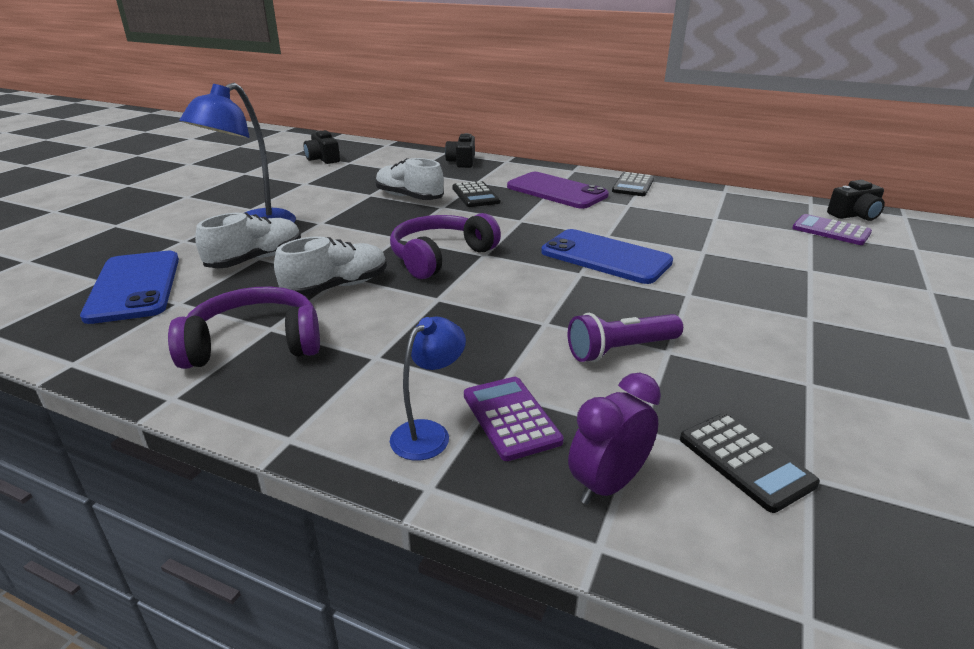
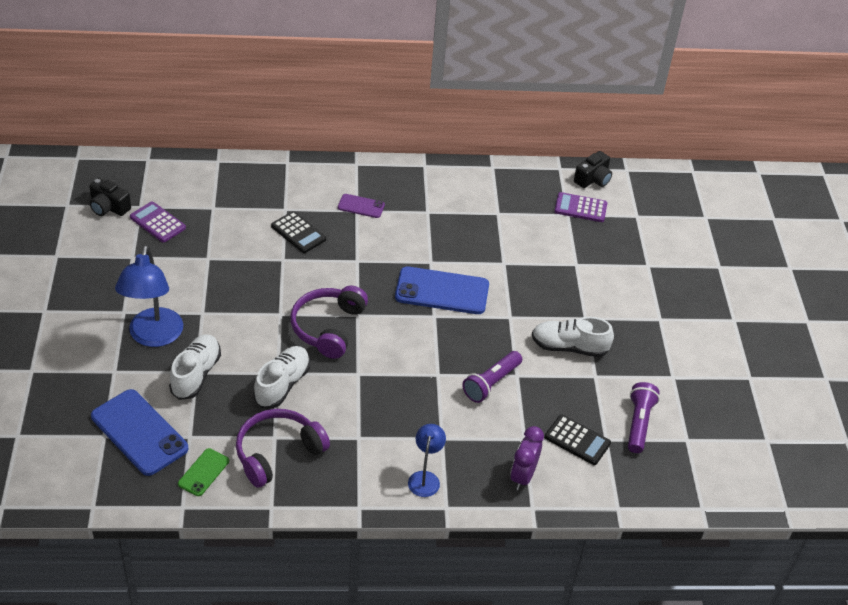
camera: 30 degrees left, 15 degrees up
(145, 337) = (203, 472): none -> green phone
(409, 197) = (245, 253): white shoe -> white shoe (569, 347)
(462, 162) = (247, 176): black camera -> none
(511, 418) = (459, 454): purple calculator -> purple calculator (157, 222)
(556, 191) = (361, 206): purple phone -> purple phone, size x0.52
(633, 185) = (418, 178): black calculator -> none
(890, 471) = (638, 423): none -> purple flashlight

